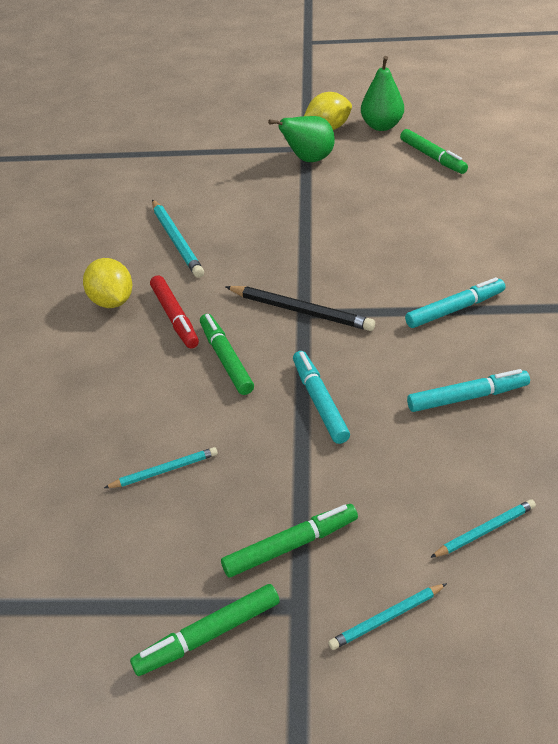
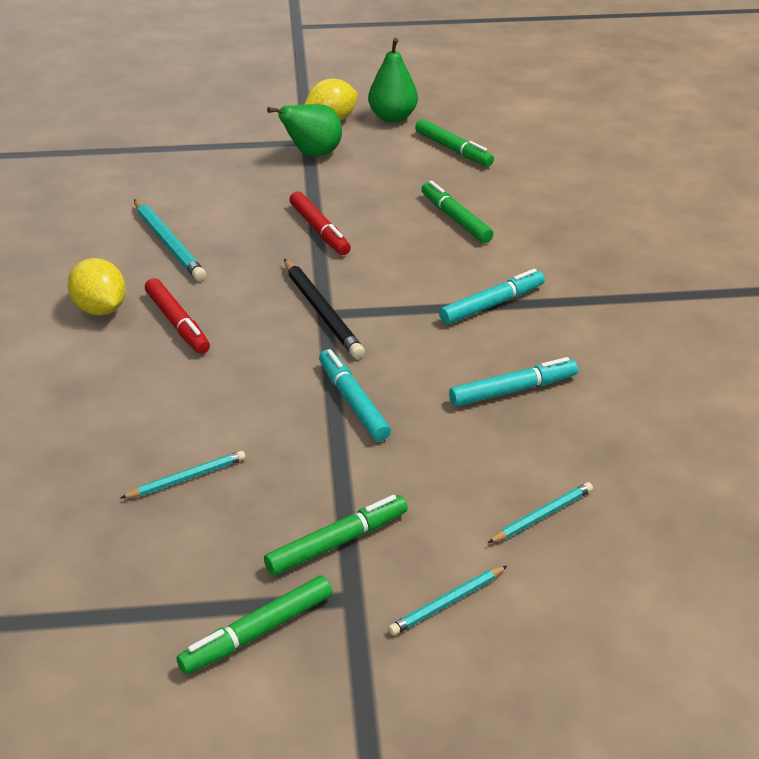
camera: 10 degrees left, 5 degrees down
(226, 359) = (242, 364): green marker -> green marker (455, 219)
(301, 311) = (322, 312): black pencil -> black pencil turned 45 degrees clockwise
(307, 232) = (319, 230): none -> red marker

